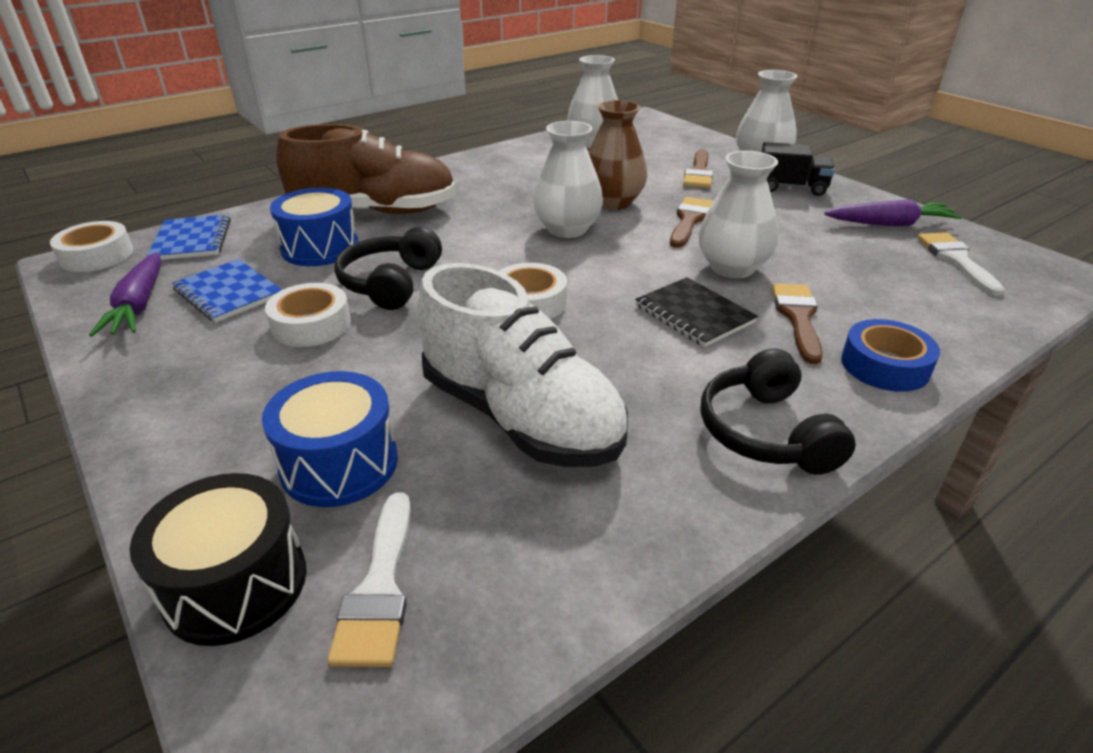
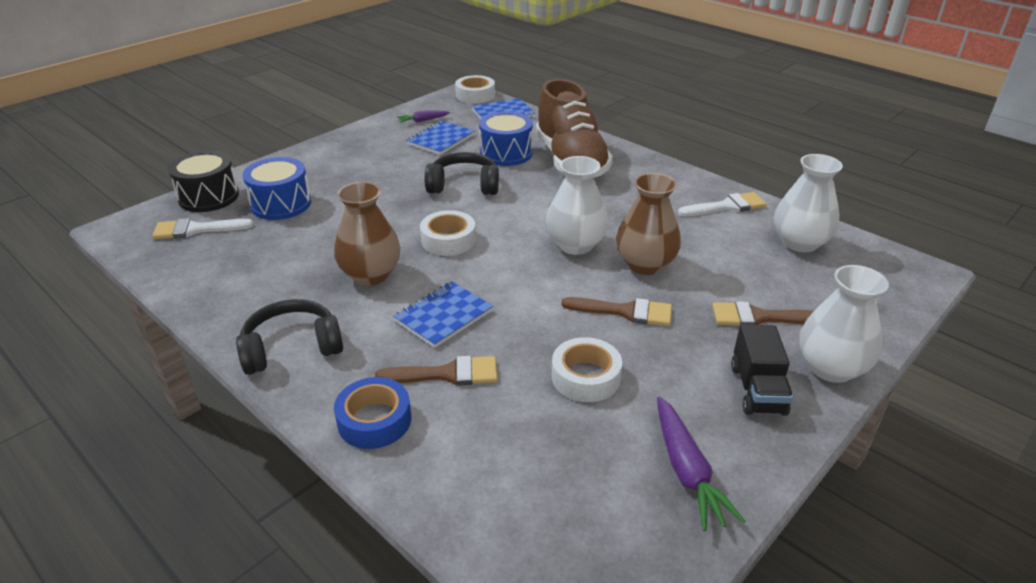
camera: 80 degrees right, 0 degrees up
(139, 305) = (423, 120): purple carrot -> purple carrot, size x0.59
(311, 324) = (409, 170): white tape -> white tape (585, 377)
(520, 417) = (315, 251): white shoe -> none
(597, 364) = (371, 274): none -> brown vase
(694, 314) = (443, 316): black notebook -> blue notebook
(732, 268) = (530, 338): white vase -> none
(956, 260) = (604, 518): white brush -> white brush (727, 206)

